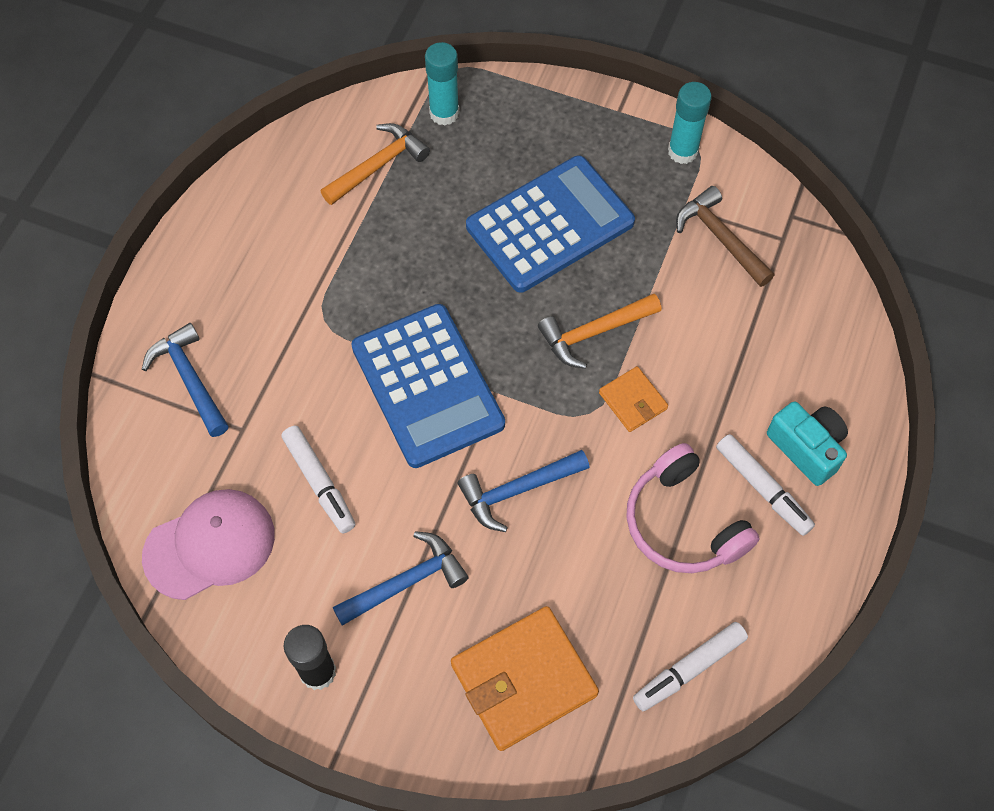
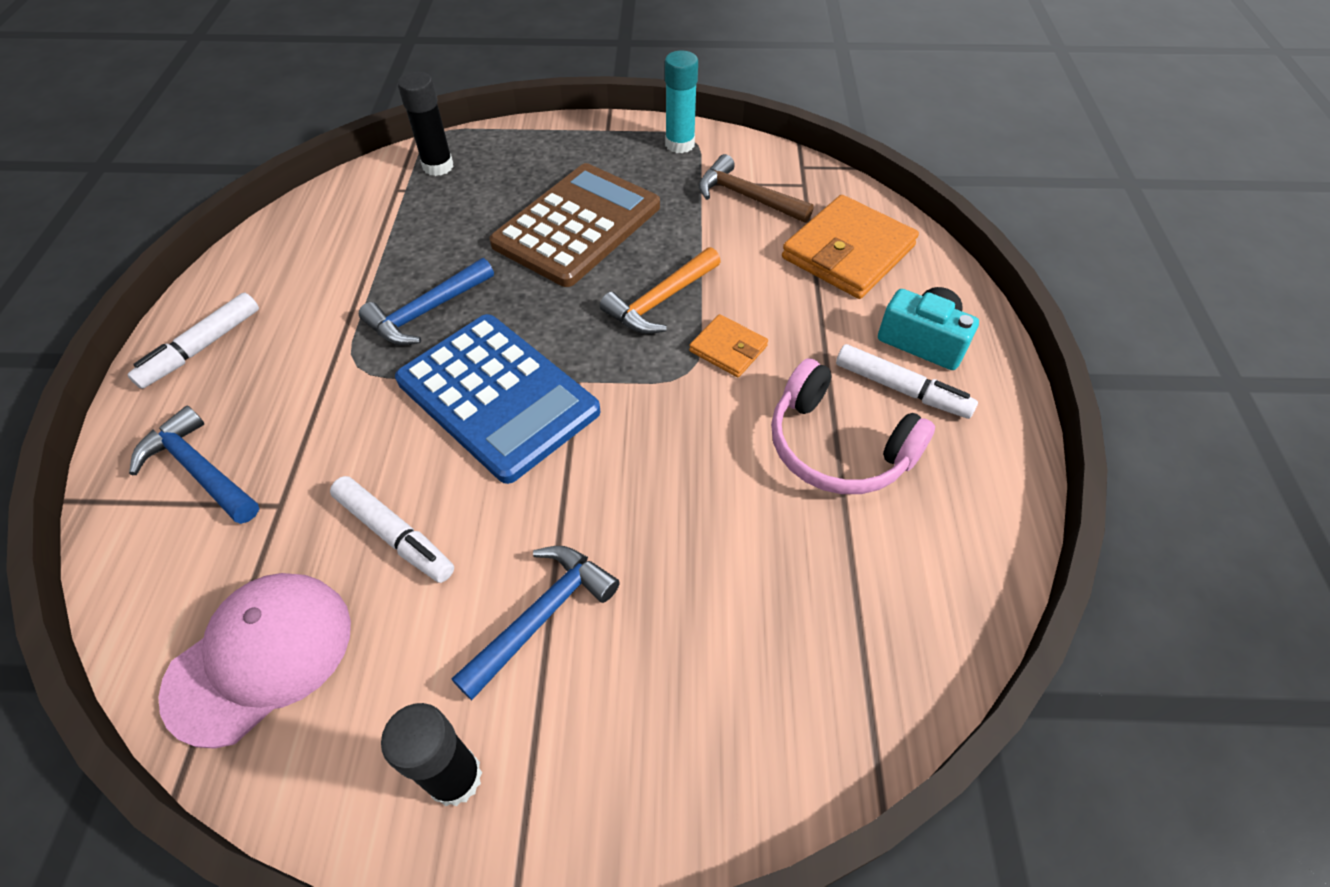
camera: 20 degrees left, 10 degrees down
(378, 166) = (381, 220): orange hammer -> none
(444, 113) = (438, 166): turquoise glue stick -> black glue stick
(518, 490) = (641, 470): blue hammer -> blue hammer (427, 311)
(523, 680) = (736, 686): orange wallet -> orange wallet (848, 252)
(550, 225) = (577, 225): blue calculator -> brown calculator
(689, 669) = (926, 601): white marker -> white marker (202, 348)

